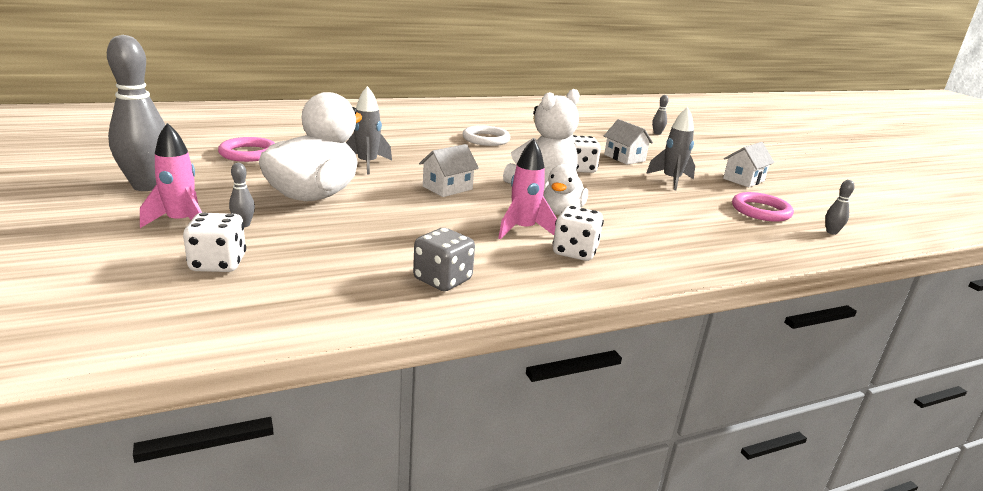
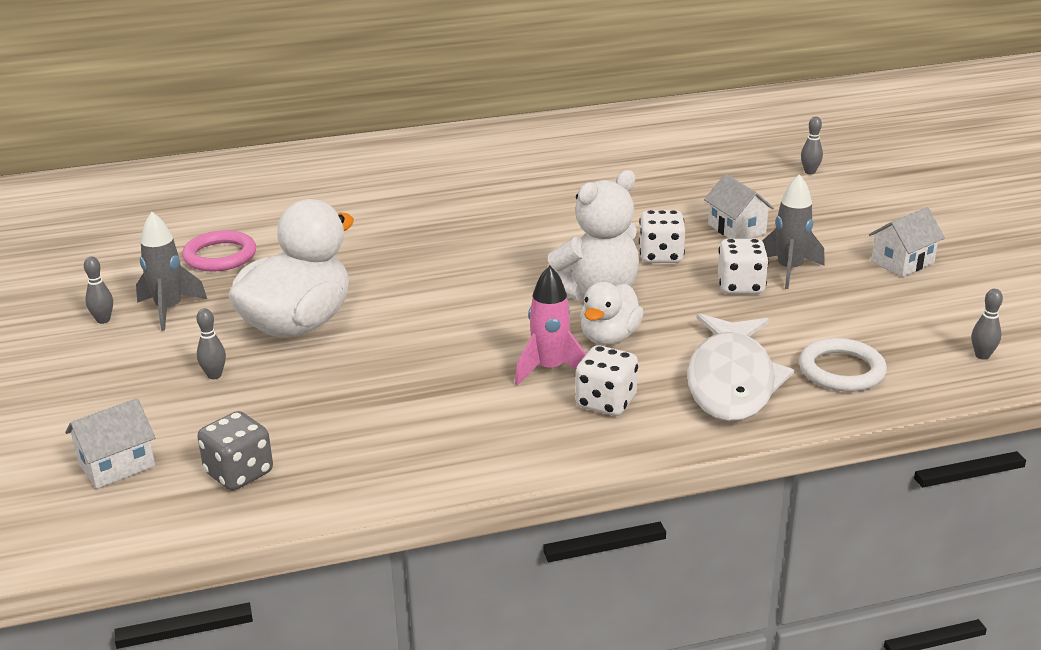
camera: 10 degrees right, 5 degrees up
(147, 186) = (103, 320): grey bowling pin -> grey bowling pin, size x0.41
(181, 222) = (145, 375): pink rocket -> none
(218, 264) = (187, 433): white dice -> white dice (740, 286)
(367, 164) = (369, 266): grey rocket -> grey rocket (169, 310)
(442, 280) = (434, 448): grey dice -> grey dice (239, 473)
(447, 188) = (468, 303): white house -> white house (116, 465)
(486, 139) = (541, 205): white ring -> white ring (841, 370)
(664, 242) = (731, 381): none -> white fish
(761, 211) = (897, 321): pink ring -> none

